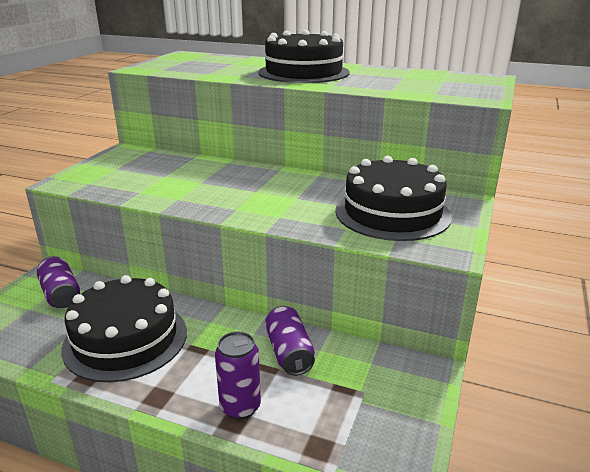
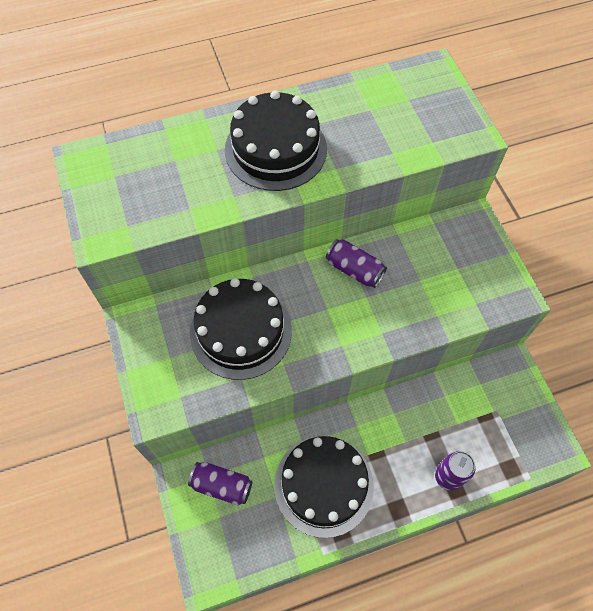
camera: 40 degrees left, 35 degrees up
(289, 352) = (431, 413): purple can -> purple can (354, 270)
(392, 213) = (447, 272): black cake -> black cake (241, 331)

